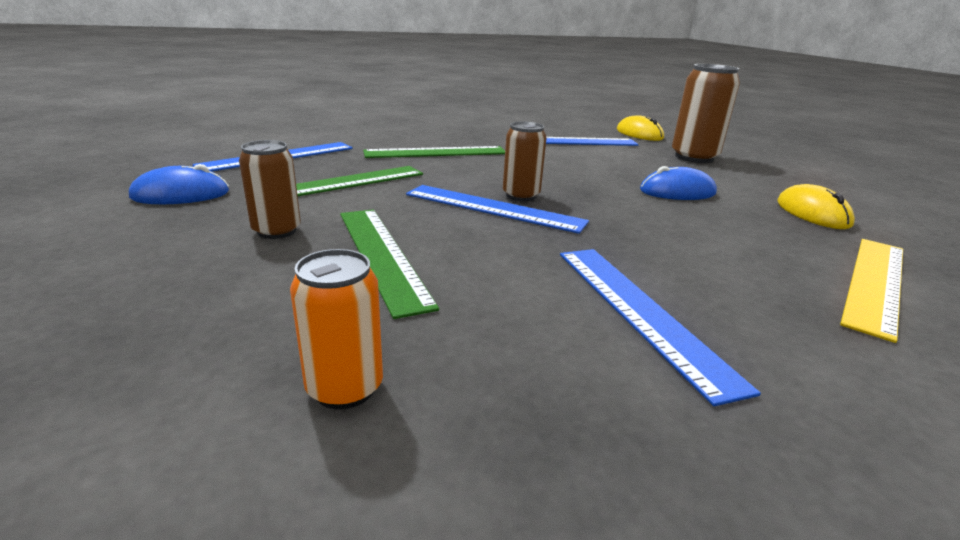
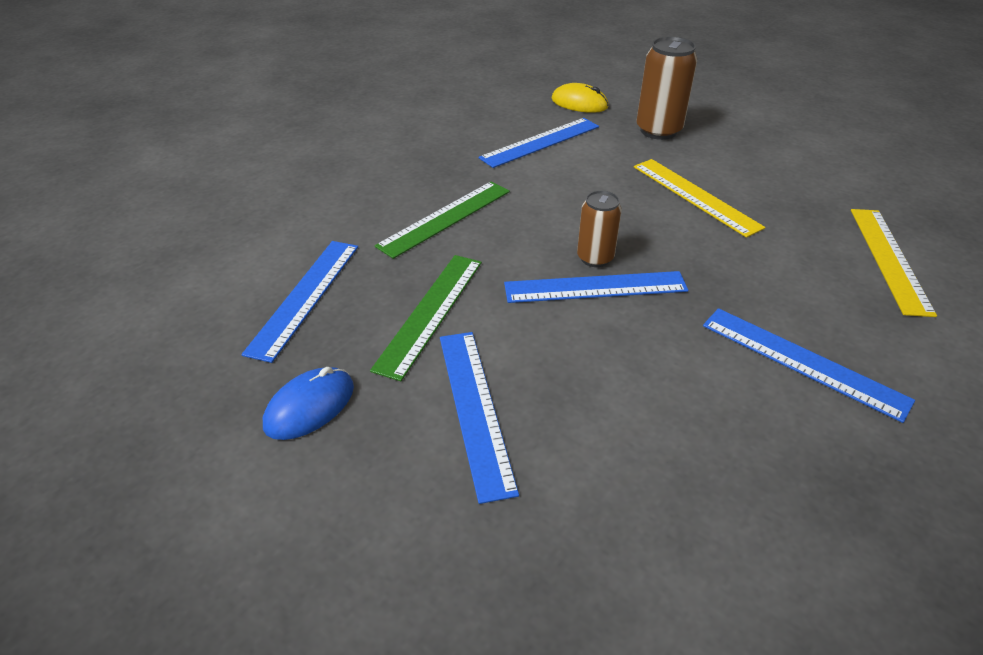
camera: 30 degrees left, 15 degrees up
(277, 231) = (474, 409): brown can -> blue ruler
(345, 388) = (730, 528): orange can -> none
(381, 255) = (591, 393): green ruler -> none
(677, 192) = (695, 196): blue mouse -> yellow ruler
(812, 213) = (799, 186): yellow mouse -> none

